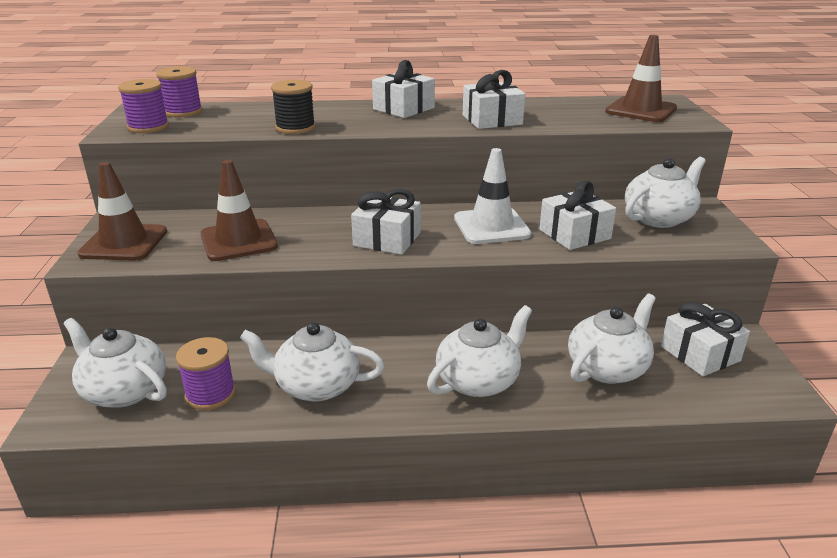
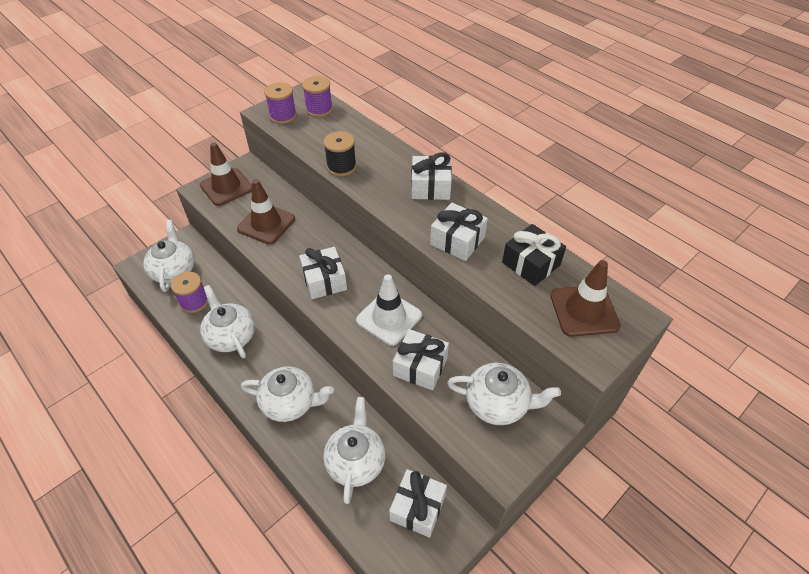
camera: 50 degrees right, 20 degrees up
(563, 108) = (531, 264): none -> black gift
(607, 368) = (356, 461): white teapot -> white teapot turned 90 degrees counterclockwise

